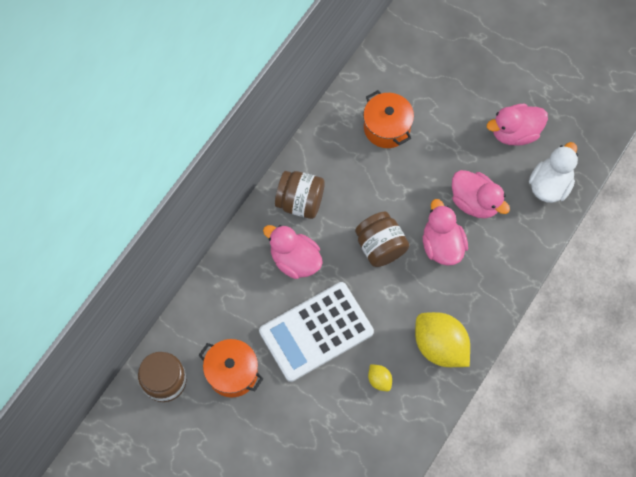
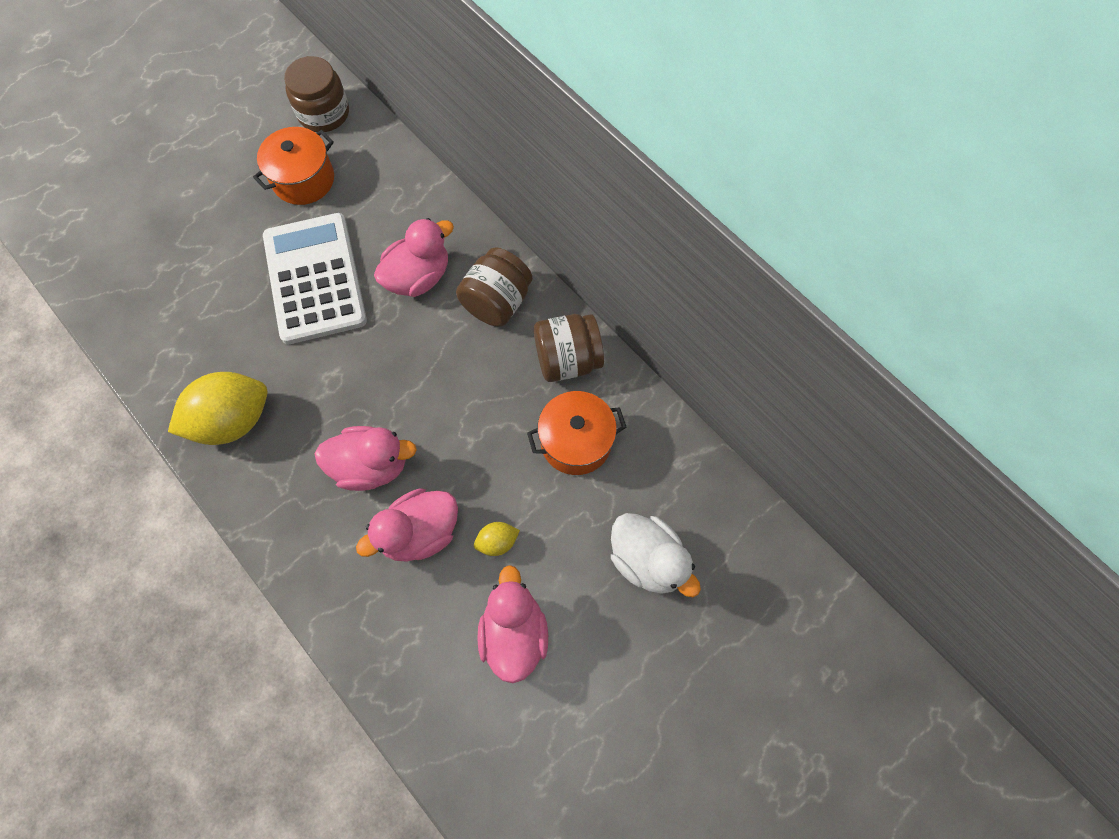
camera: 105 degrees right, 0 degrees up
(379, 380) = (222, 334): yellow lemon -> yellow lemon (497, 542)
(380, 246) = (399, 384): brown jar -> brown jar (567, 359)
(549, 185) = (409, 659): white duck -> white duck (647, 560)

